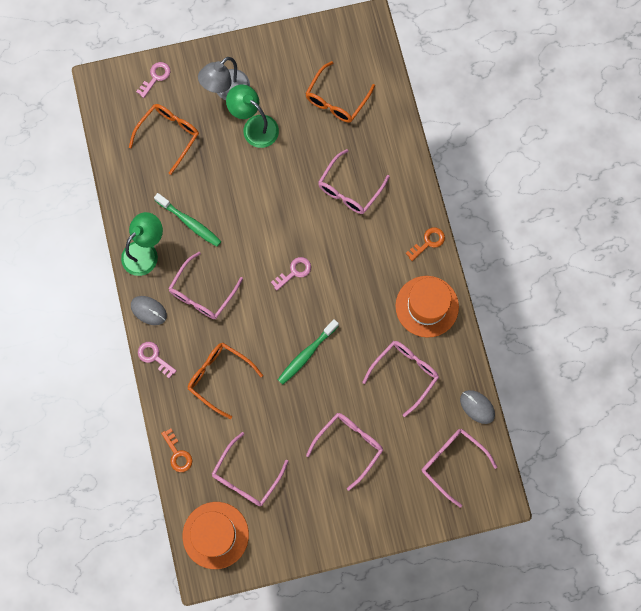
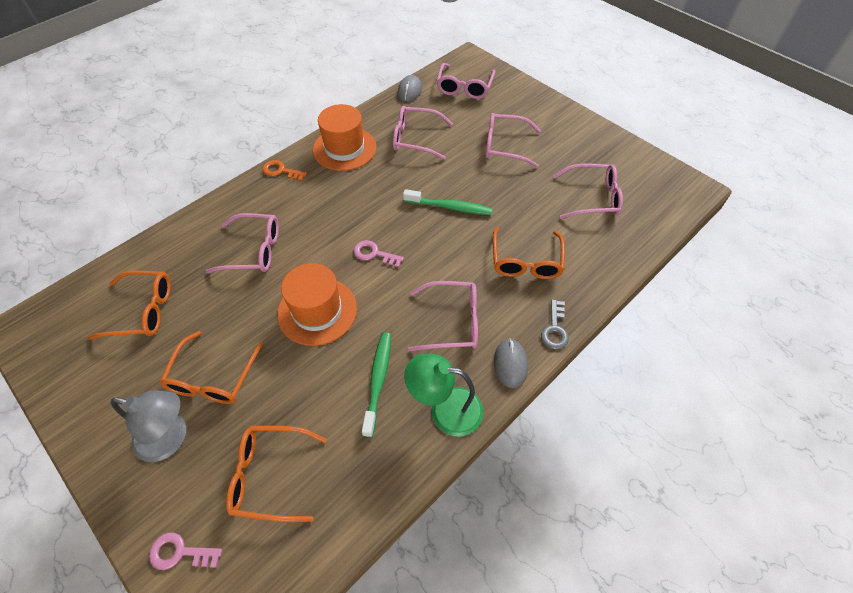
camera: 120 degrees left, 20 degrees down
(154, 357) = (554, 329): pink key -> grey key
(177, 454) = (625, 257): orange key -> none
(215, 535) = (659, 195): orange hat -> orange hat (317, 311)
(254, 126) = (213, 377): green lamp -> orange glasses

